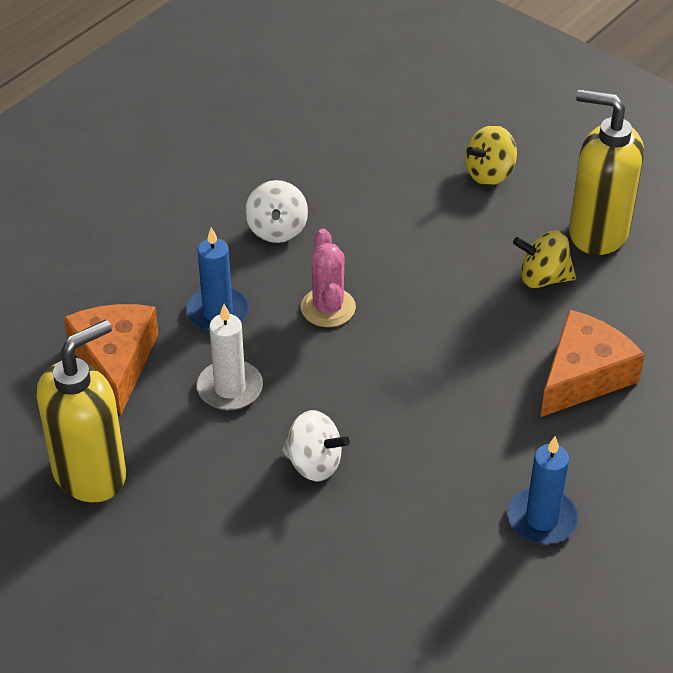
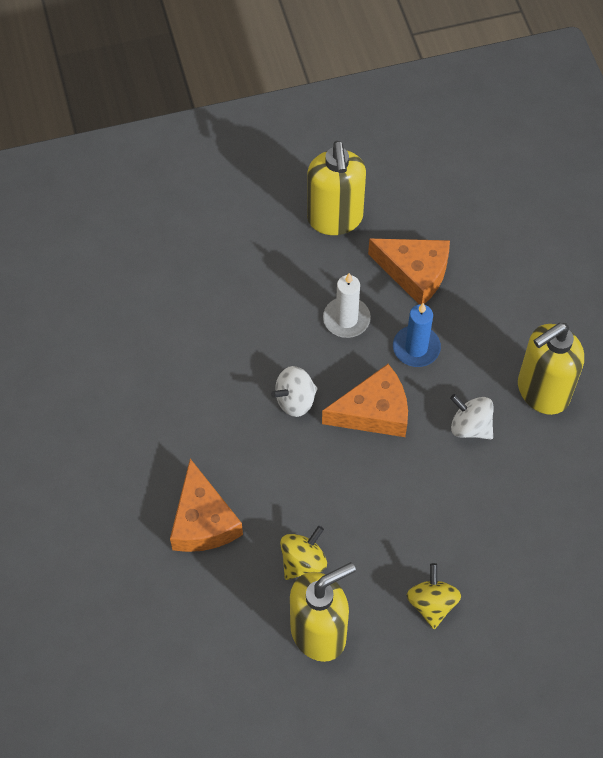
camera: 125 degrees right, 15 degrees up
(188, 197) = (542, 392): none -> yellow soap dispenser
(314, 464) = (255, 328): white spinning top -> white spinning top (295, 400)
(328, 308) = (374, 412): pink cactus -> orange cheese
(542, 519) = (122, 417): blue candle -> none

